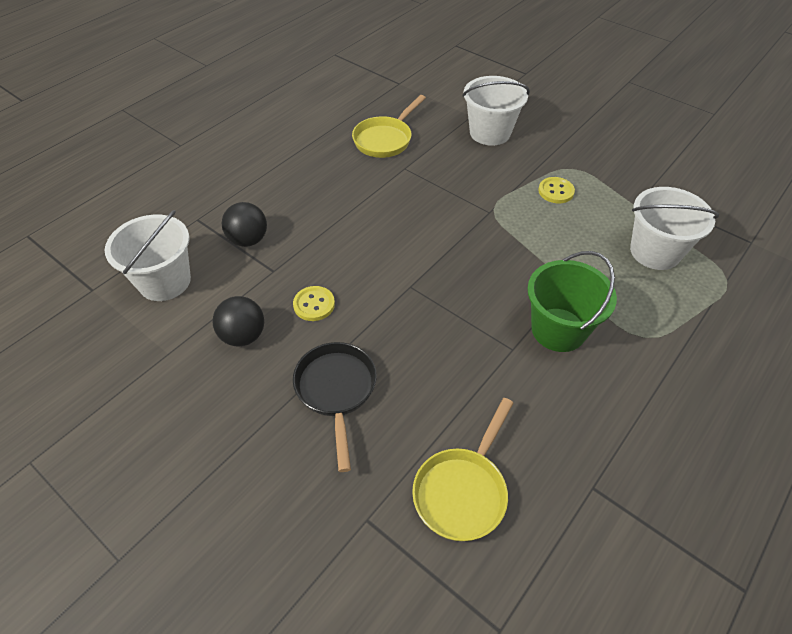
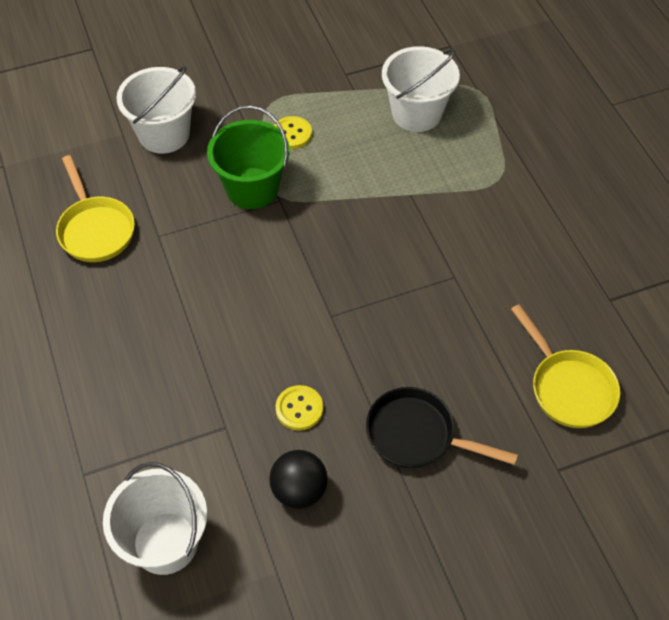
camera: 60 degrees left, 5 degrees up
(248, 240) = (159, 433): black ball -> none
(558, 330) = (455, 232): green bucket -> green bucket (252, 188)

